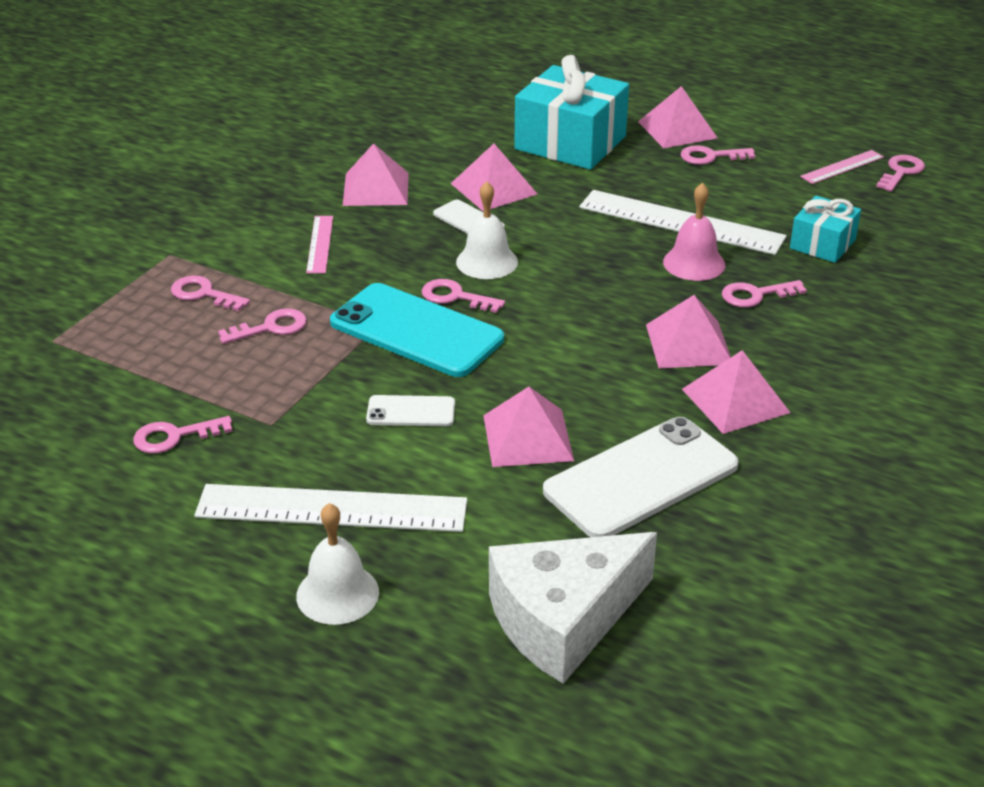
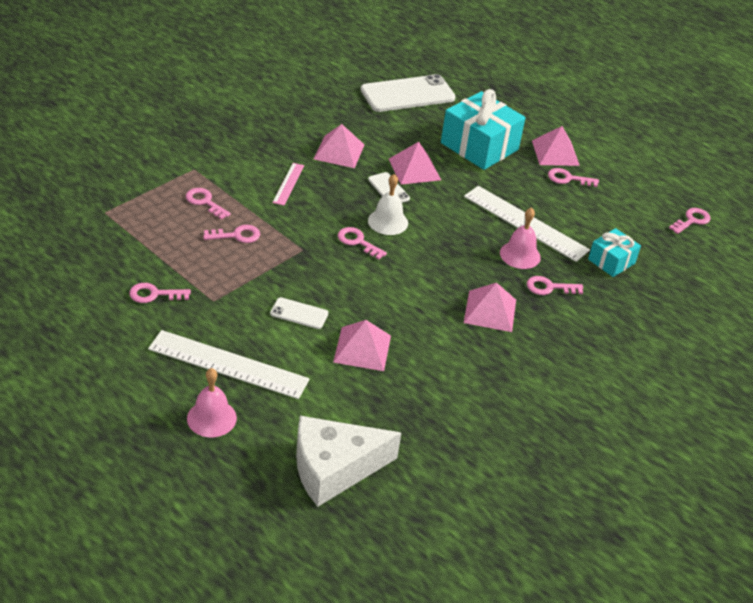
camera: 10 degrees right, 5 degrees up
(337, 594) = (211, 418): white bell -> pink bell
(416, 331) = (324, 260): turquoise phone -> none
(640, 478) = (419, 393): white phone -> white phone (407, 94)
(735, 401) = (501, 357): pink pyramid -> none
(842, 167) = (653, 207): pink ruler -> none

